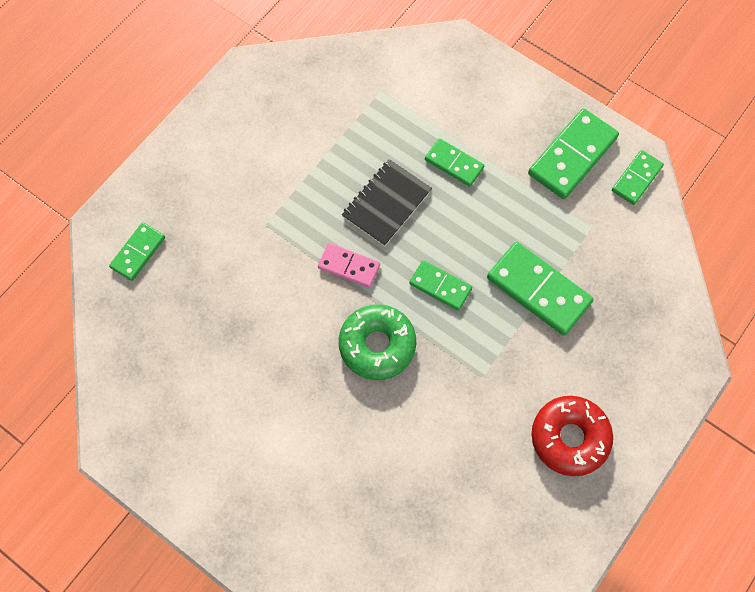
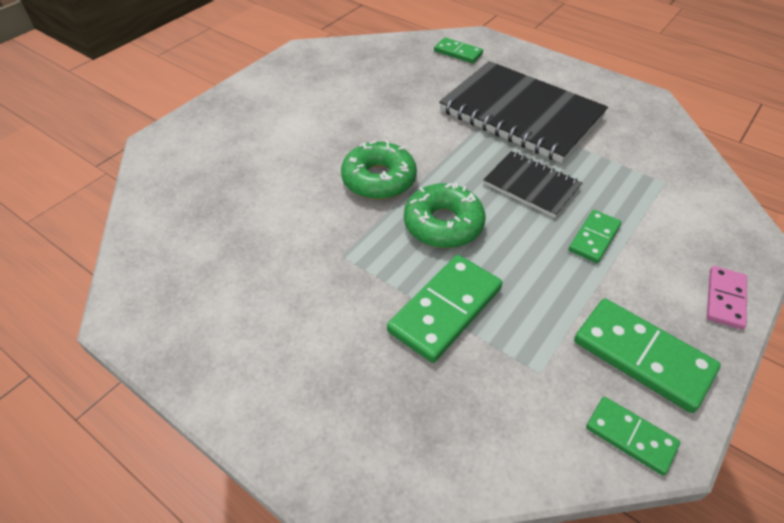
camera: 90 degrees right, 20 degrees down
(270, 198) = (520, 114): none -> black notebook
(349, 266) = (459, 161): pink domino -> pink domino (725, 299)
(440, 286) = (443, 224): green domino -> green donut
(569, 438) = (262, 331): red donut -> none

